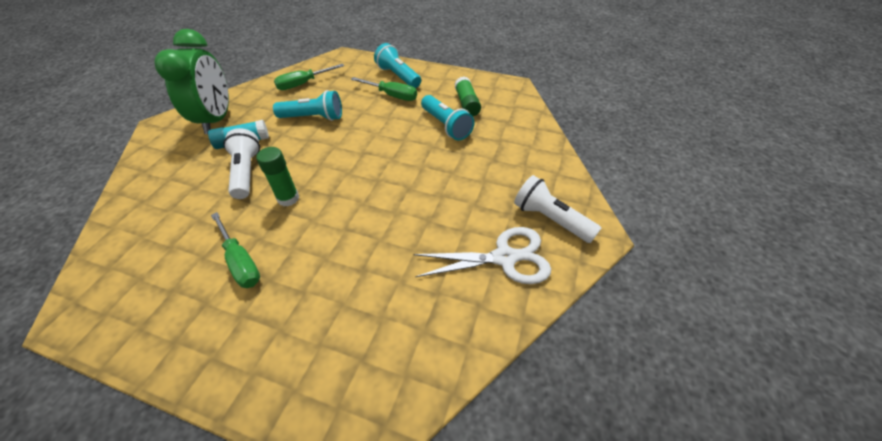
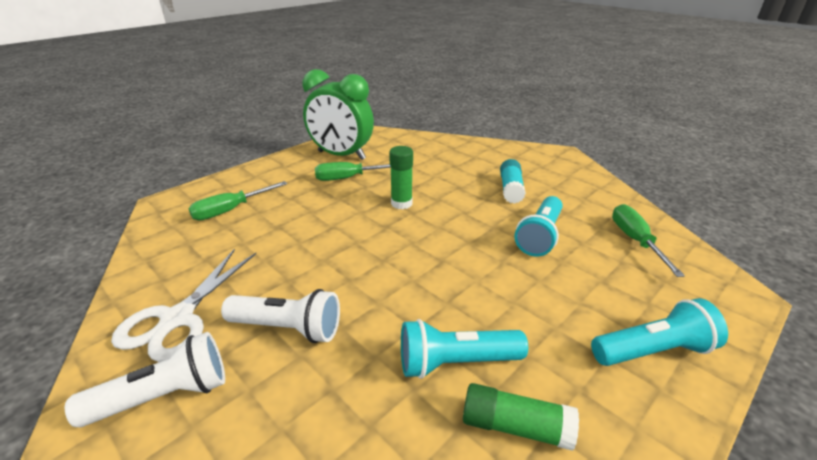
camera: 115 degrees right, 15 degrees down
(217, 120) = (560, 179): green clock -> green clock (341, 155)
(246, 172) = (457, 187): white flashlight -> white flashlight (288, 328)
(392, 95) = (579, 322): green screwdriver -> green screwdriver (230, 210)

